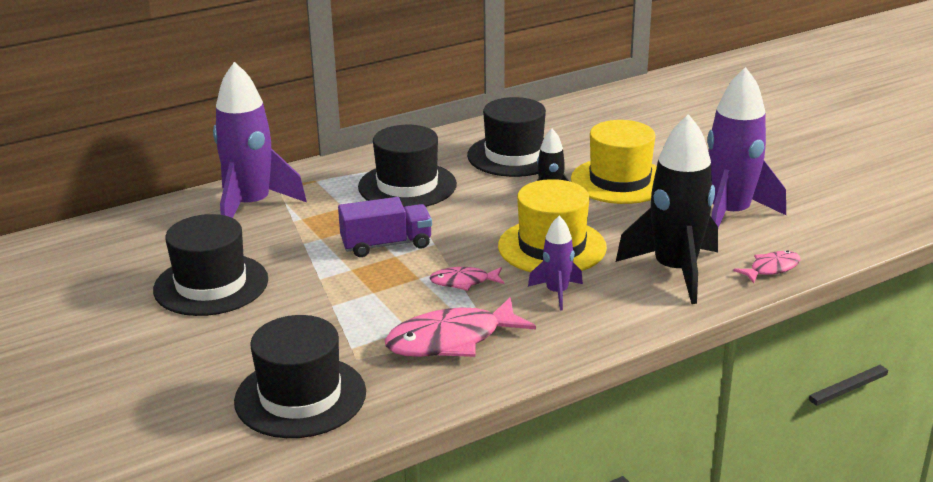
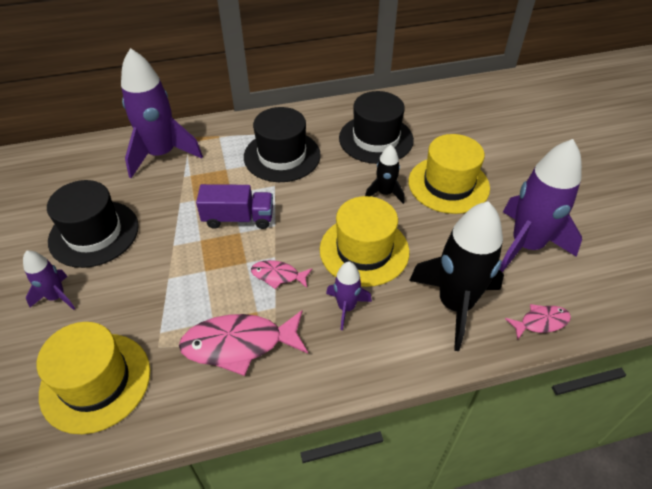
camera: 15 degrees right, 20 degrees up
(202, 342) = (56, 297): none -> purple rocket
(300, 397) = (95, 381): black hat -> yellow hat

